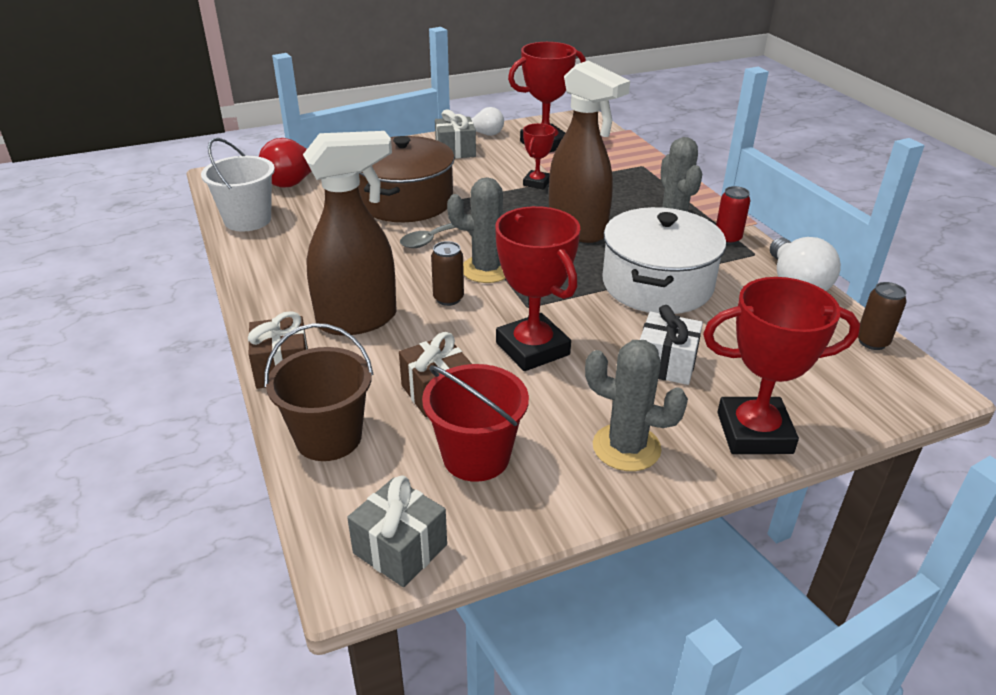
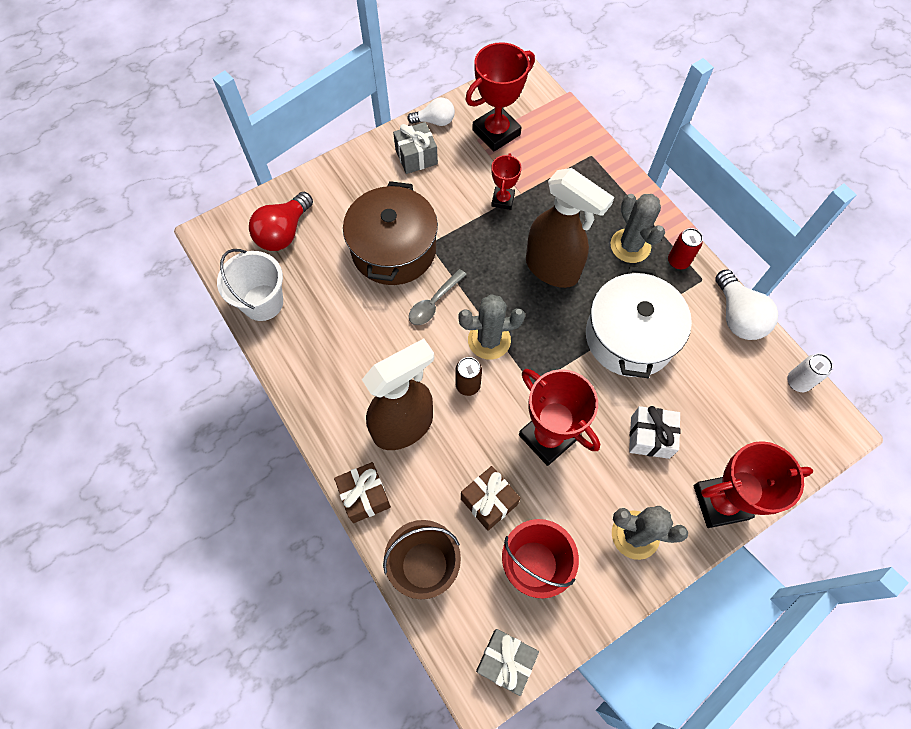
camera: 10 degrees left, 30 degrees up
(872, 342) = (797, 382): brown can -> white can

